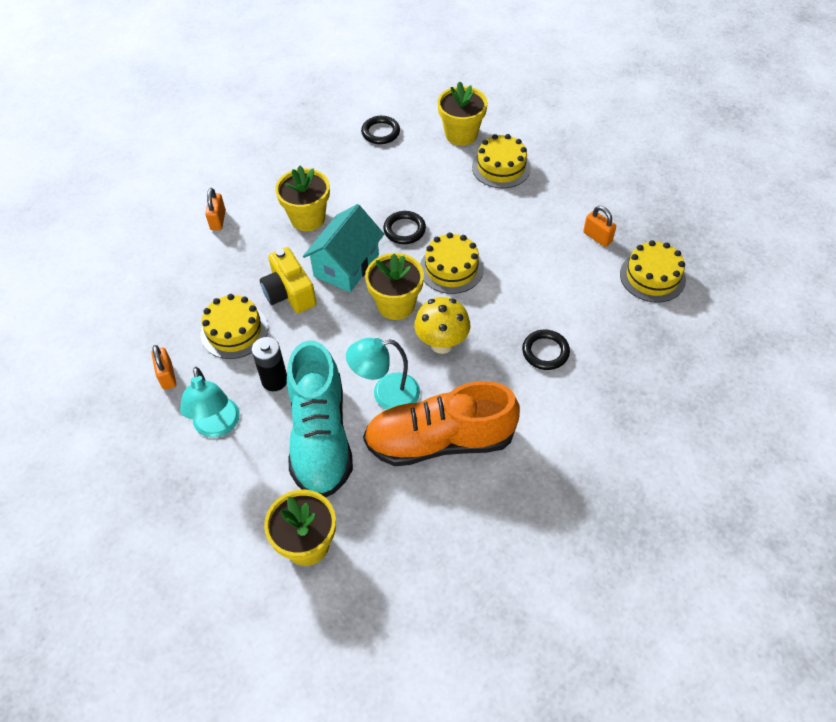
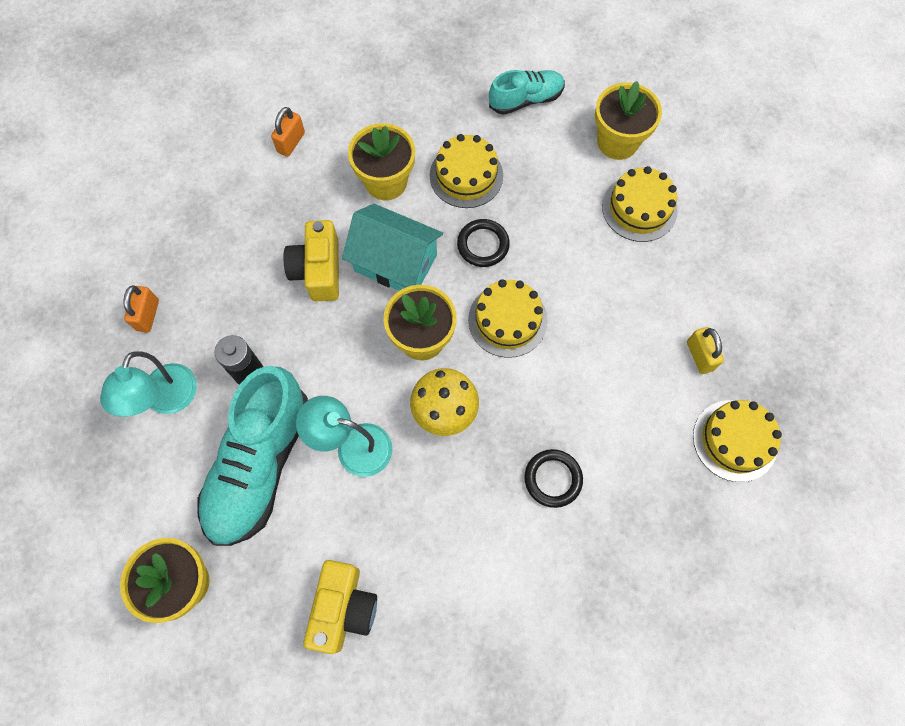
camera: 25 degrees right, 15 degrees up
(234, 331) = (239, 292): yellow cake -> yellow cake (466, 175)
(346, 265) = (395, 263): turquoise house -> turquoise house turned 60 degrees clockwise
(380, 132) = (526, 100): black ring -> turquoise shoe
(440, 441) = (378, 532): orange shoe -> none
(444, 502) = (343, 608): none -> yellow camera
(597, 237) = (699, 356): orange padlock -> yellow padlock

